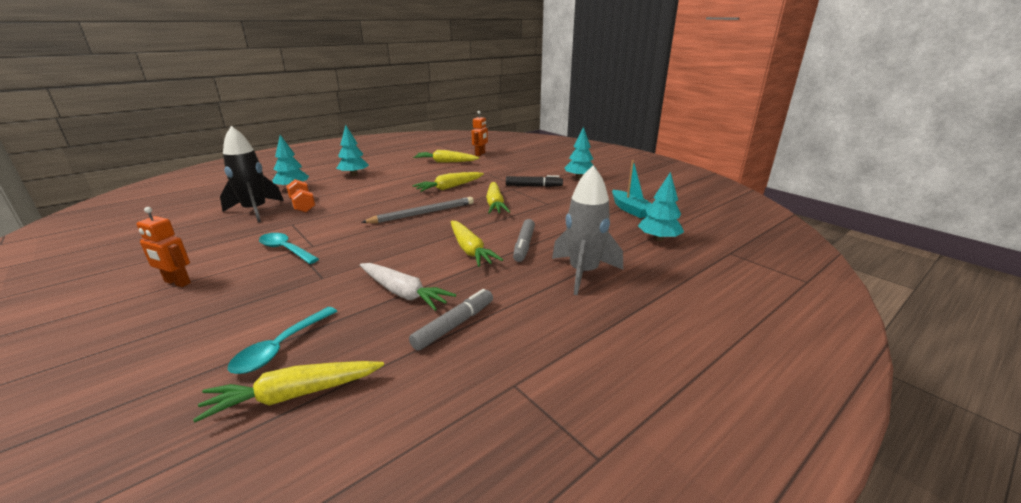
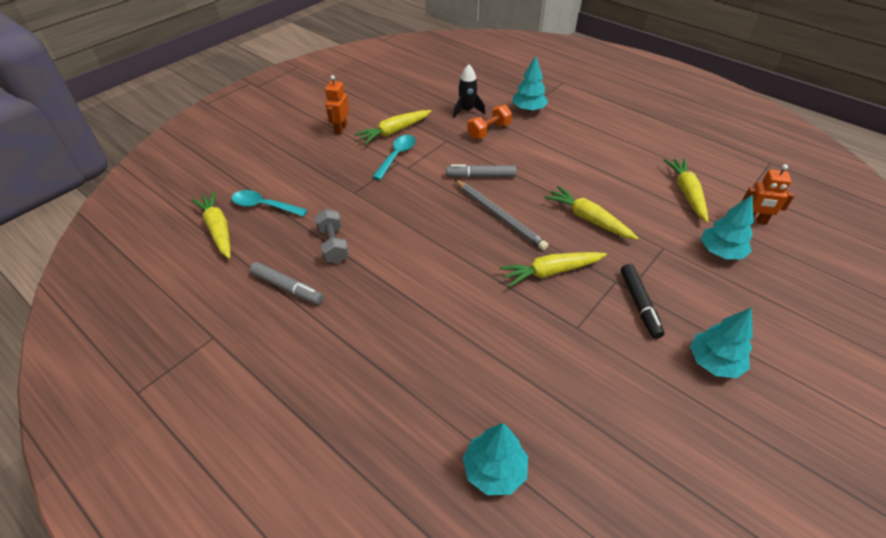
camera: 80 degrees right, 20 degrees up
(255, 211) = (467, 111): black rocket -> black rocket, size x0.63
(354, 175) = (589, 133): turquoise tree -> turquoise tree (720, 252)
(403, 293) = (333, 245): white carrot -> grey dumbbell
(470, 250) = (419, 272): yellow carrot -> yellow carrot (394, 132)
(524, 245) = (440, 316): grey marker -> grey marker (481, 176)
(583, 273) = (383, 377): grey rocket -> none
(630, 209) = (595, 438): turquoise boat -> none

